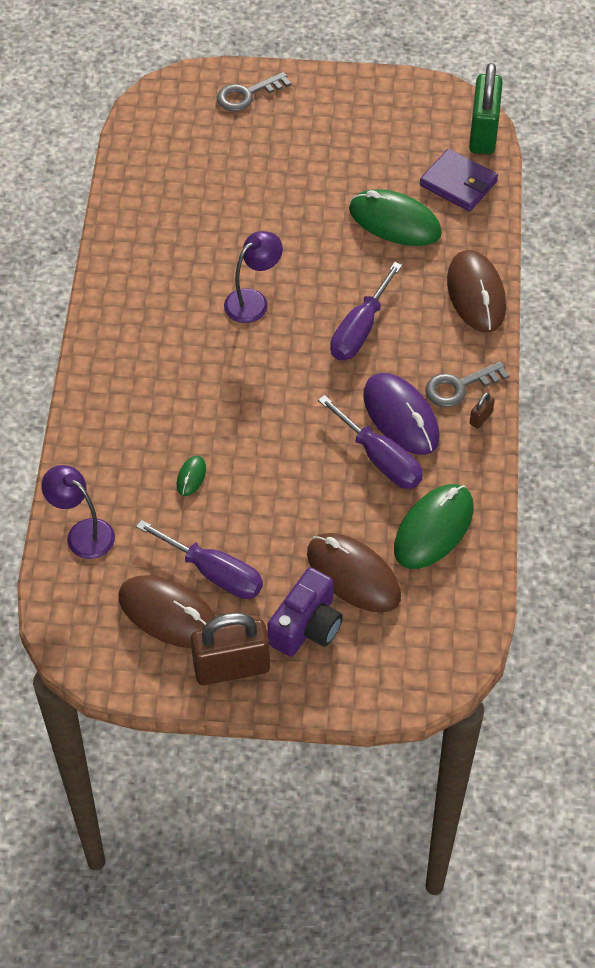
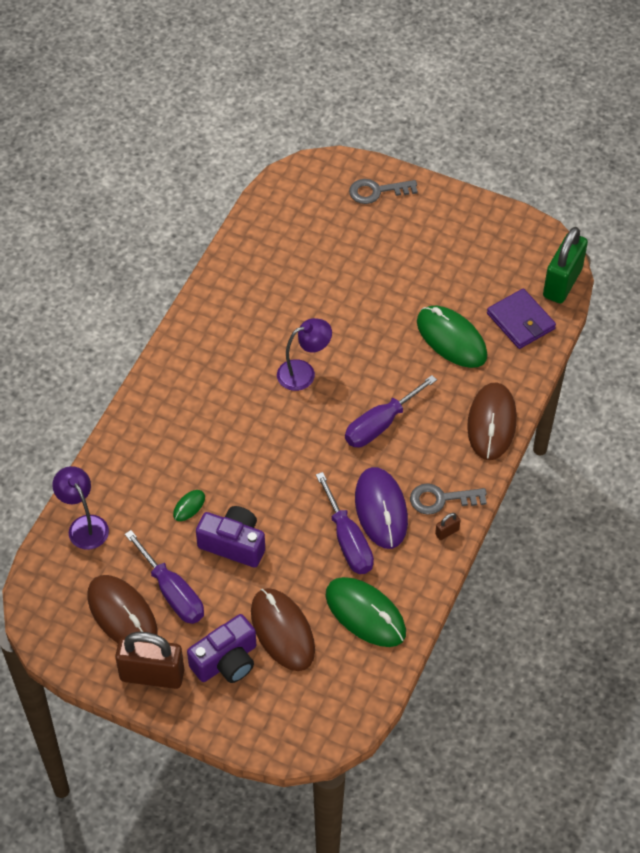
camera: 20 degrees right, 0 degrees up
(258, 501) = (233, 544): none -> purple camera
(433, 529) = (365, 614): green mouse -> green mouse turned 75 degrees clockwise

